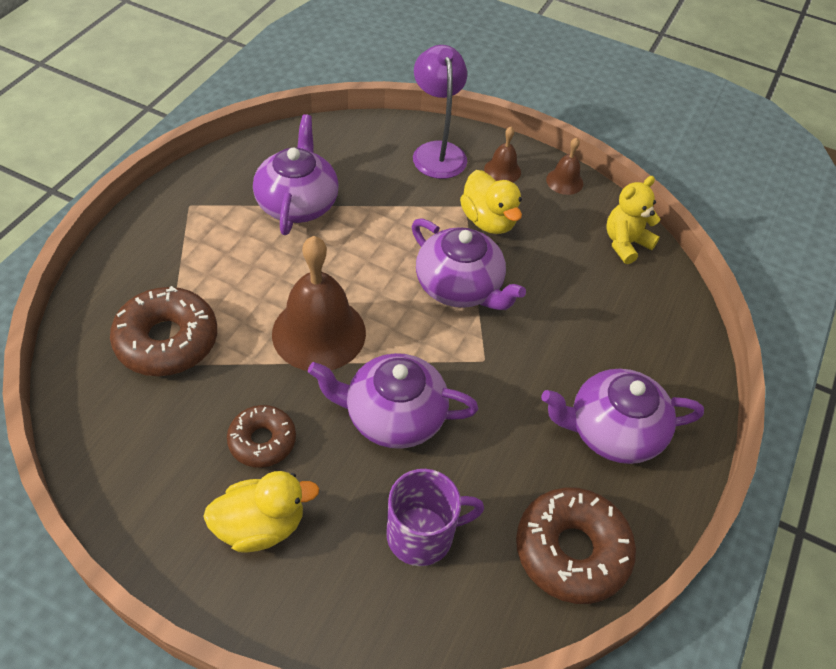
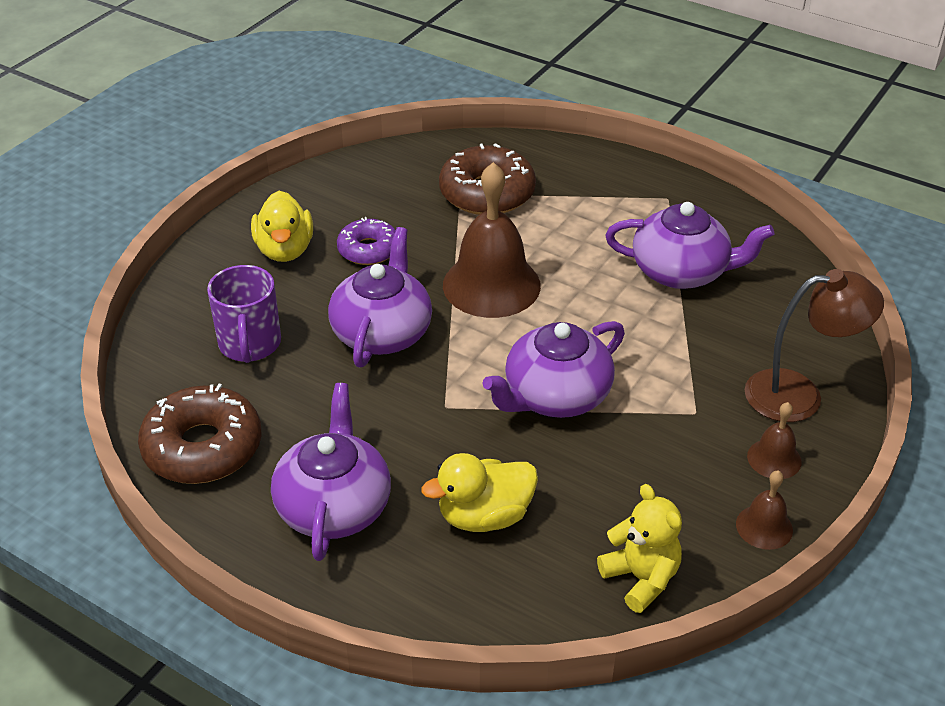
camera: 100 degrees right, 10 degrees down
(262, 441) = (368, 250): brown donut -> purple donut
(437, 152) = (799, 394): purple lamp -> brown lamp
(488, 221) = (670, 433): yellow duck -> yellow duck (484, 516)

